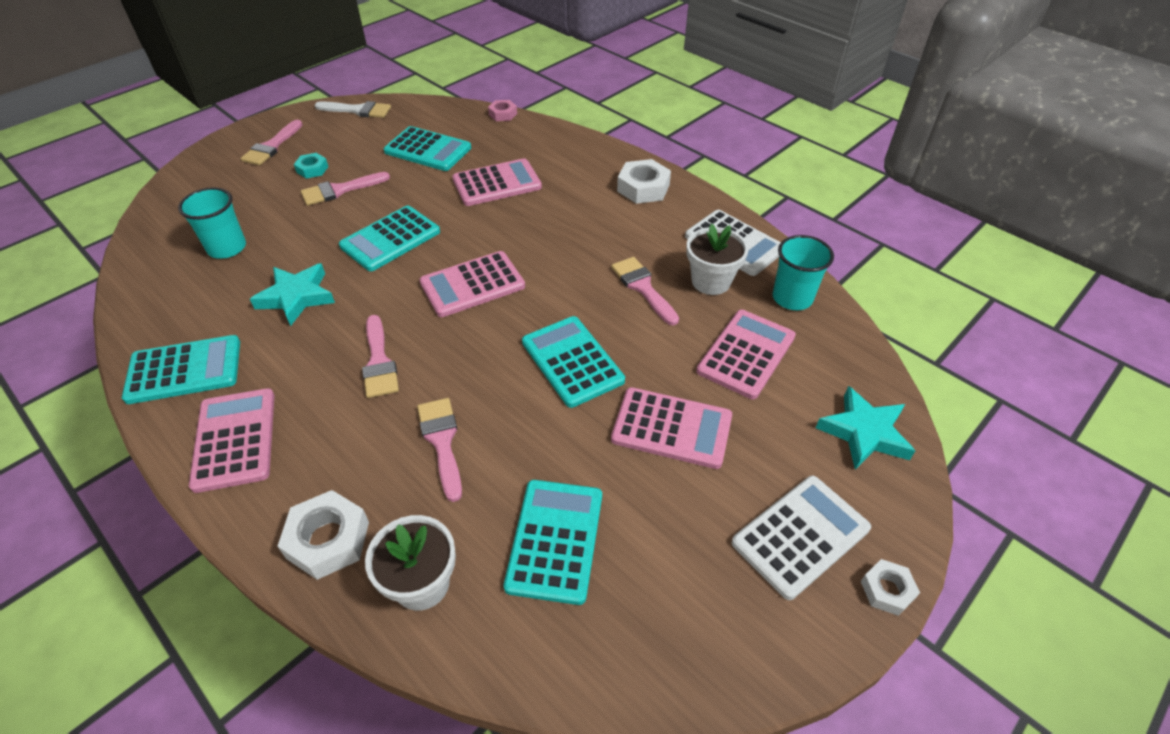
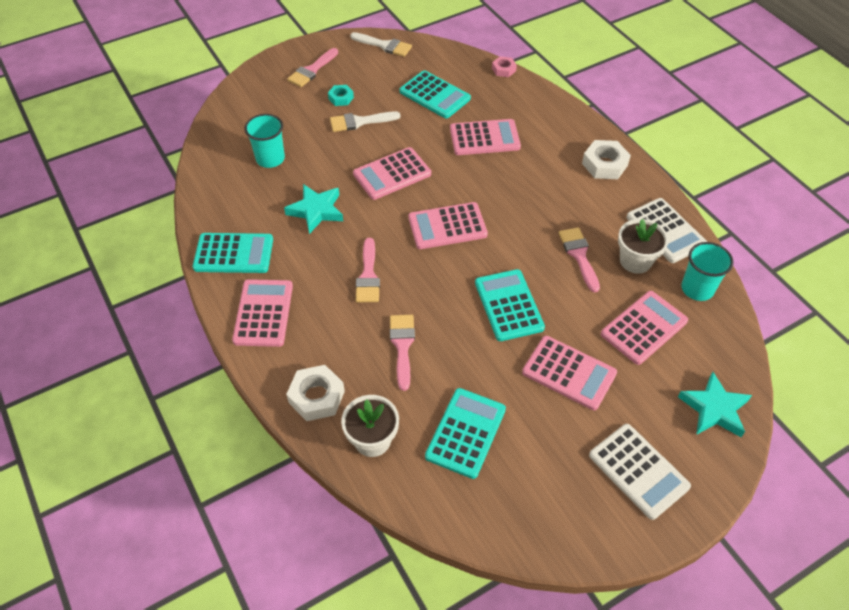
camera: 15 degrees right, 5 degrees up
(340, 190) = (359, 122): pink brush -> white brush
(390, 239) = (392, 174): turquoise calculator -> pink calculator
(800, 536) = (638, 471): white calculator -> white calculator turned 75 degrees clockwise
(887, 590) = (687, 521): white nut -> none

